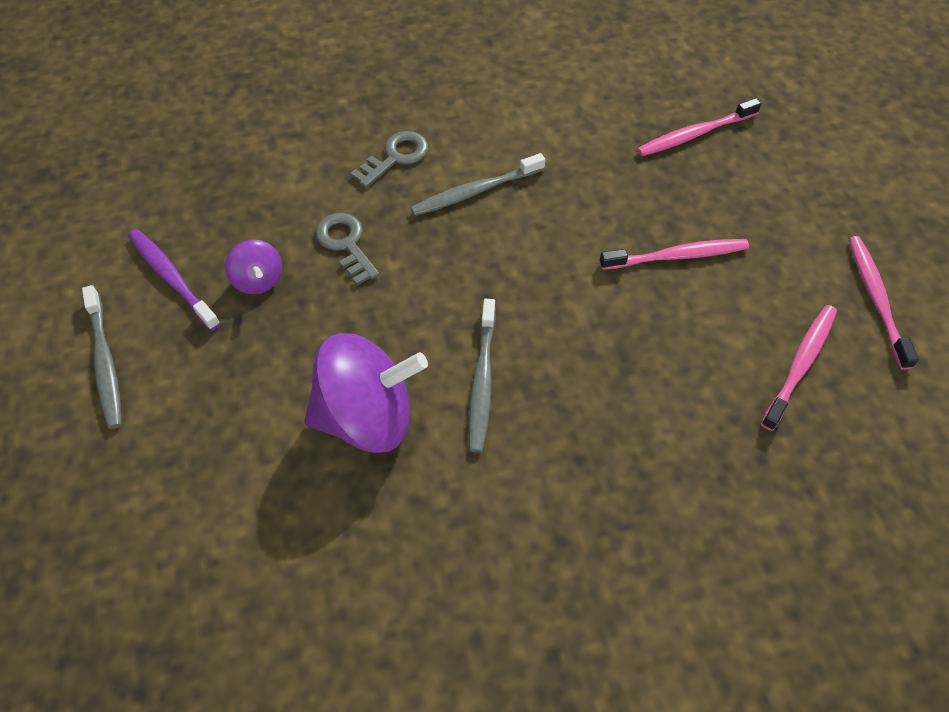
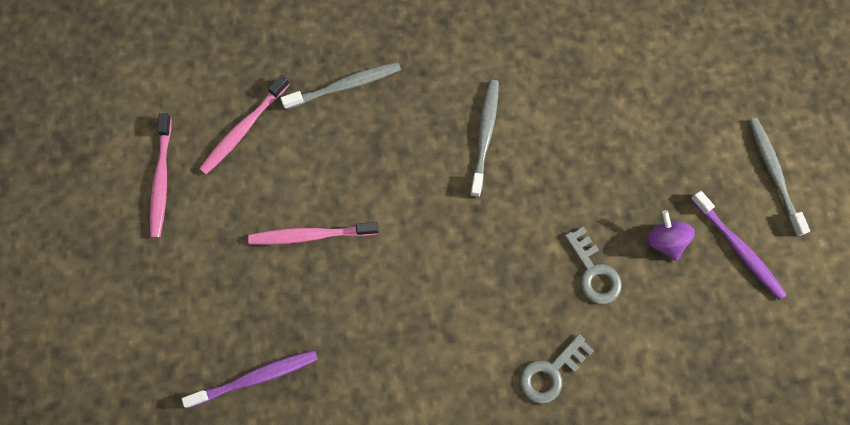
camera: 175 degrees left, 15 degrees up
(367, 416) = (570, 114): purple spinning top -> none
(475, 191) = (477, 322): grey toothbrush -> grey toothbrush (345, 86)
(694, 134) = (256, 377): pink toothbrush -> purple toothbrush

